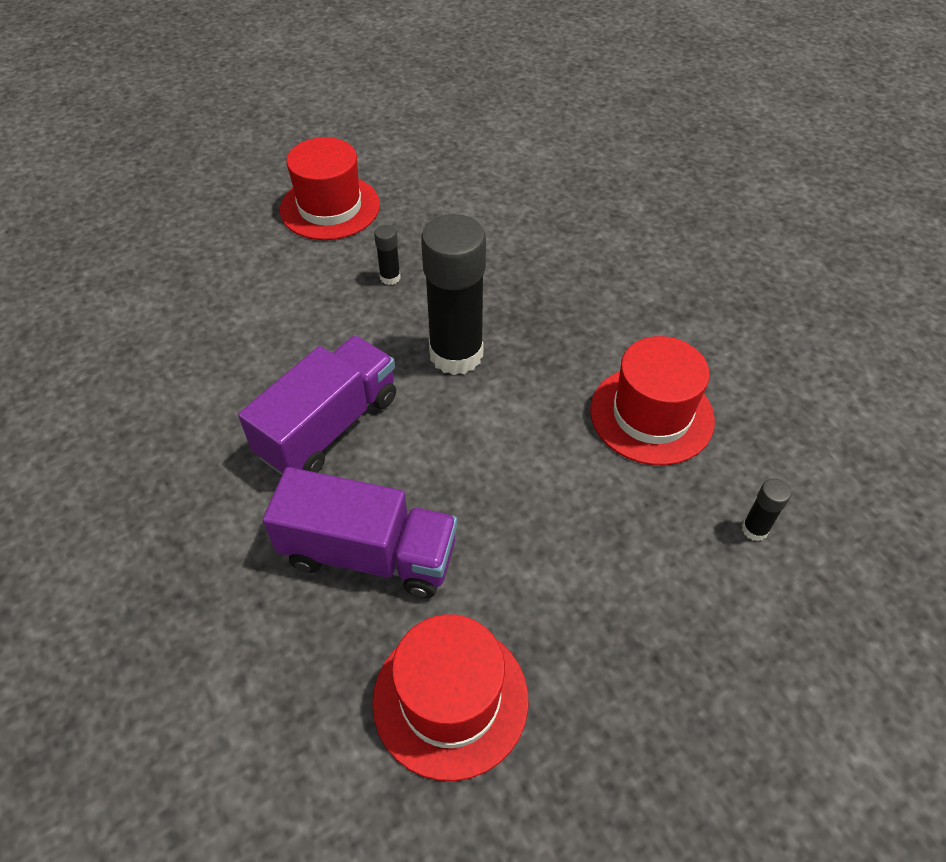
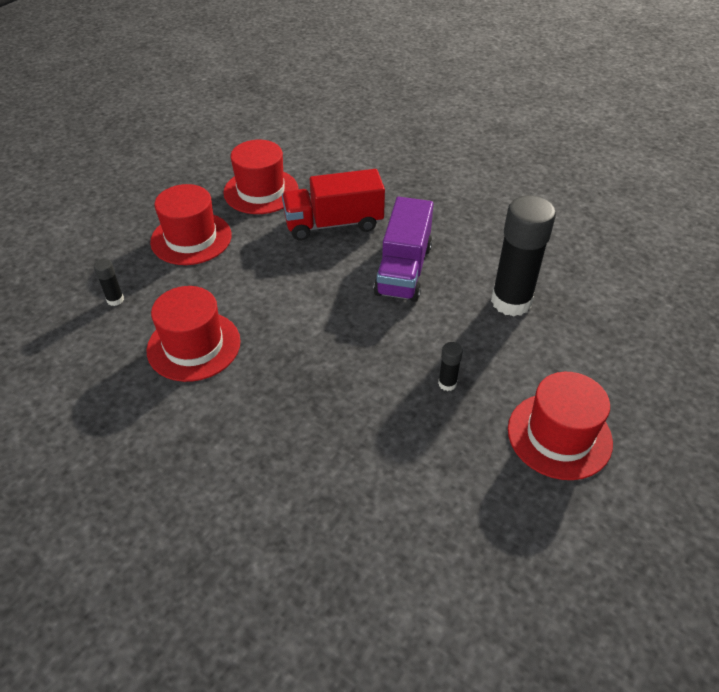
camera: 155 degrees right, 5 degrees down
(369, 554) = (333, 224): purple truck -> red truck
(456, 354) = (353, 340): black glue stick -> black glue stick (511, 301)
(615, 617) = (191, 238): none -> red hat

